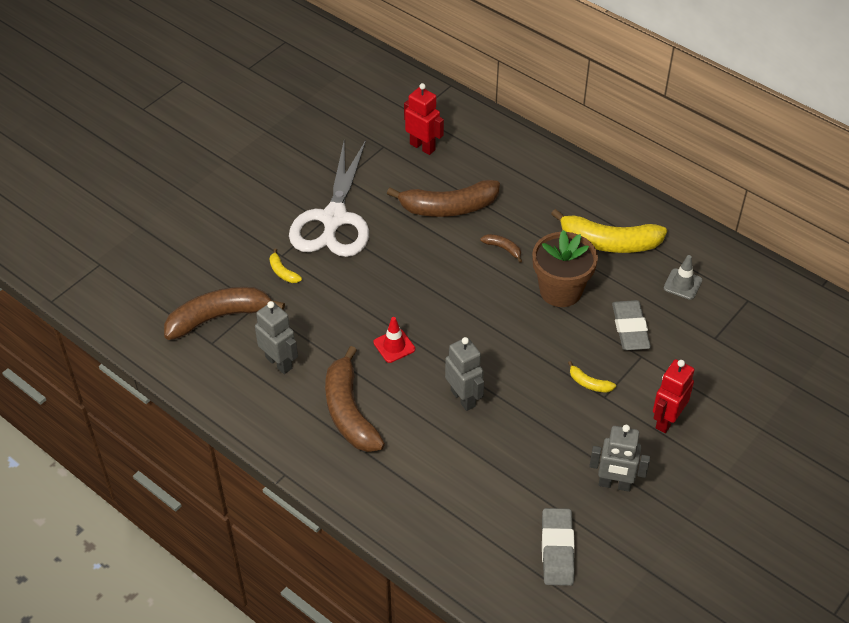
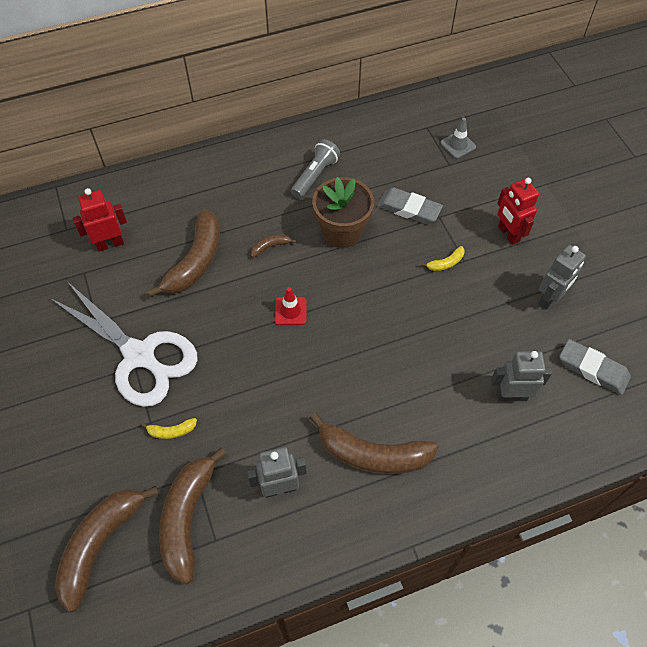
camera: 60 degrees left, 10 degrees up
(168, 277) = (100, 544): none -> brown banana
(394, 346) = (321, 381): red traffic cone -> red traffic cone (290, 311)
(463, 398) = (409, 357): grey robot -> grey robot (511, 396)
(609, 243) = (315, 176): yellow banana -> grey flashlight
(682, 284) = (387, 155): grey traffic cone -> grey traffic cone (458, 145)

